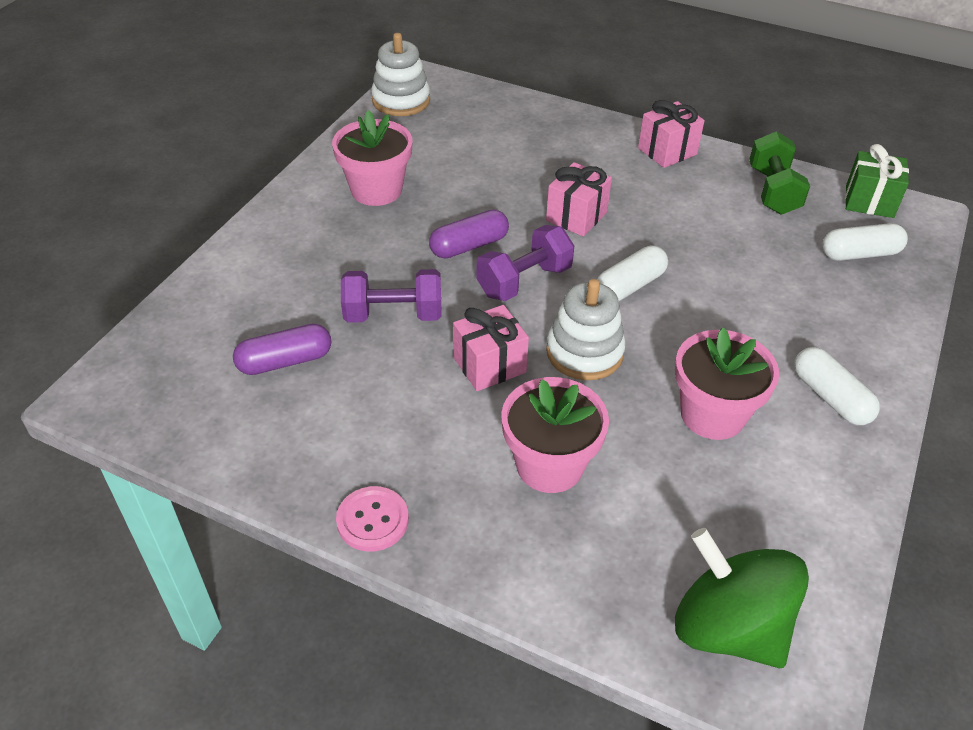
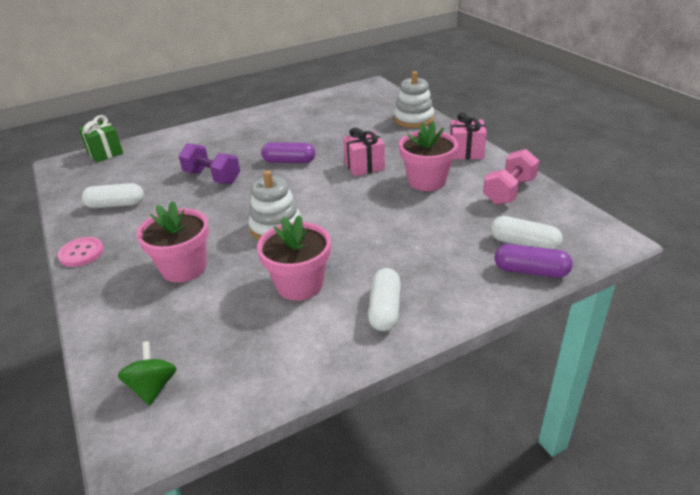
camera: 40 degrees right, 10 degrees down
(285, 361) = (142, 178): purple capsule -> purple capsule (531, 271)
(376, 190) = (281, 125): pink flower pot -> pink flower pot (427, 181)
(401, 100) = (347, 93): white stacking toy -> white stacking toy (413, 119)
(489, 365) = (222, 214): pink gift -> none
(524, 281) = (293, 185): purple dumbbell -> none
(630, 286) = (346, 207): white capsule -> white capsule (116, 205)
(728, 627) = (153, 387): green spinning top -> green spinning top, size x0.54
(773, 191) = (509, 191): green dumbbell -> pink dumbbell
(869, 201) = (576, 218): green gift -> green gift (105, 153)

